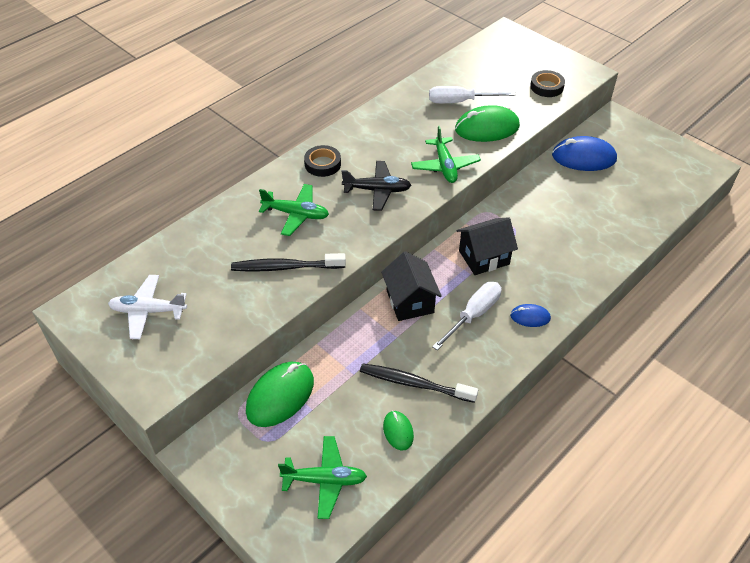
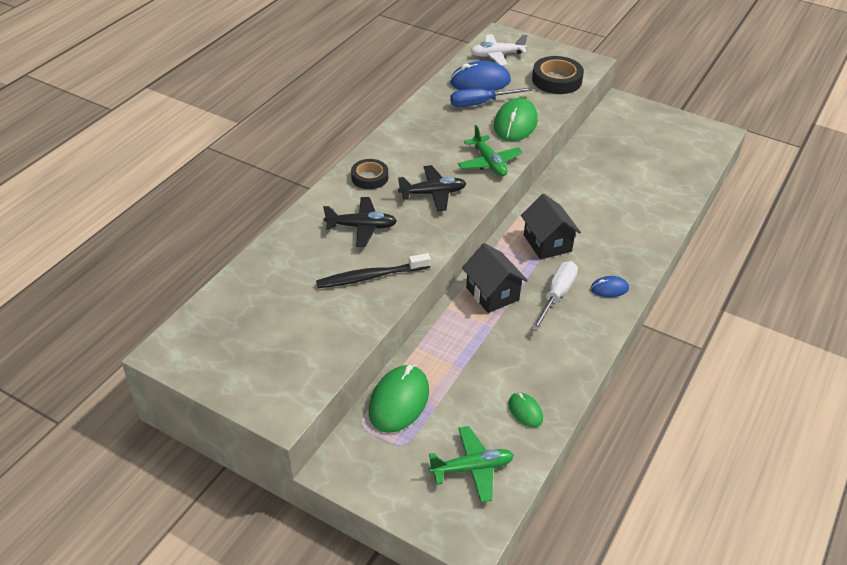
camera: 15 degrees left, 5 degrees down
(148, 311) = (247, 340): white plane -> white plane (497, 55)
(296, 214) = (361, 227): green plane -> black plane
(414, 384) = (524, 366): black toothbrush -> none
(460, 101) = (481, 103): white screwdriver -> blue screwdriver
(484, 257) = (547, 243): black house -> black house turned 75 degrees counterclockwise
(487, 128) = (515, 123): green mouse -> green mouse turned 45 degrees counterclockwise
(546, 87) = (557, 80): black tape -> black tape, size x1.55
(583, 157) = (606, 141): blue mouse -> blue mouse (480, 82)

